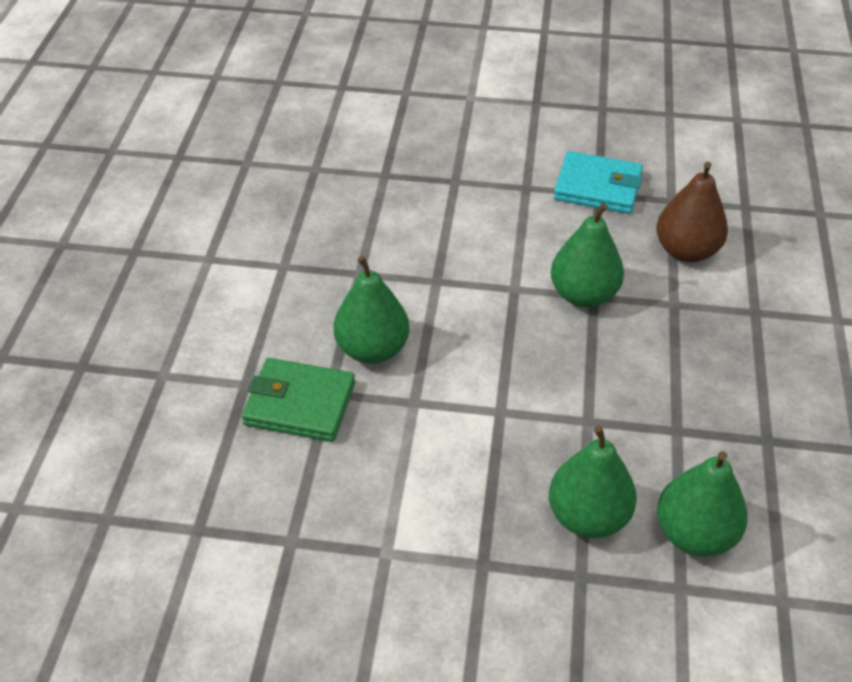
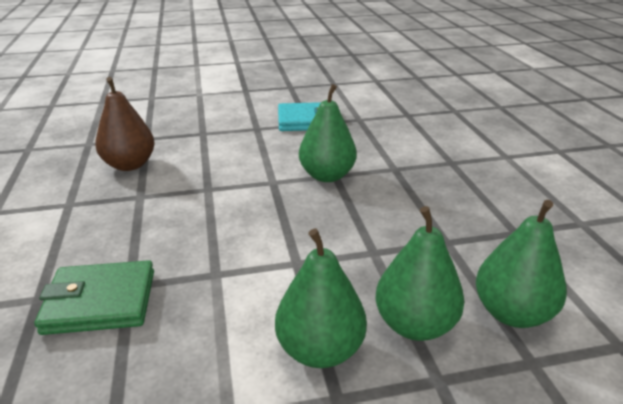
camera: 20 degrees left, 15 degrees down
(372, 349) = (164, 244): green pear -> green pear (320, 349)
(686, 251) = (384, 141): brown pear -> brown pear (129, 165)

